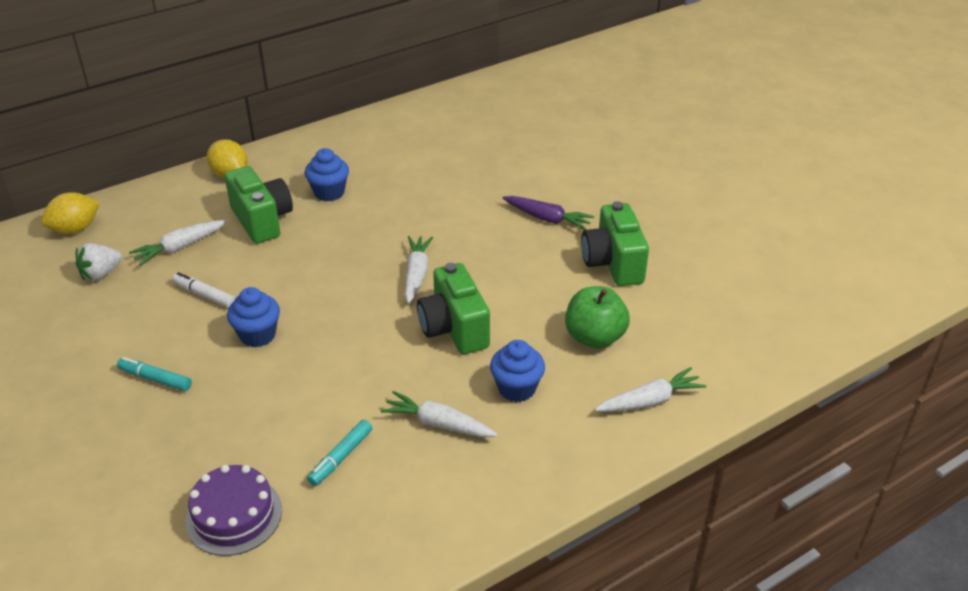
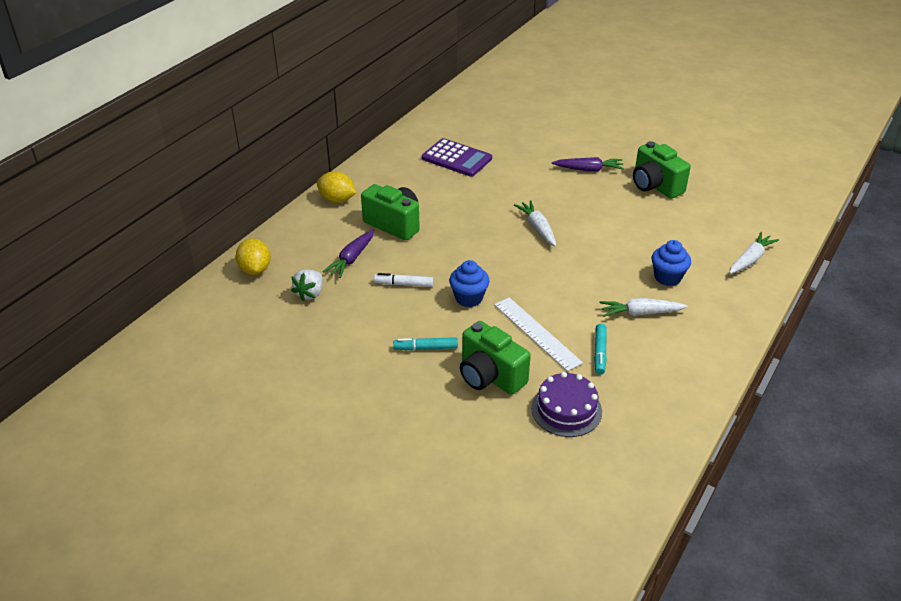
camera: 25 degrees left, 0 degrees up
(75, 229) = (255, 269): yellow lemon -> yellow lemon turned 45 degrees counterclockwise
(180, 247) = (351, 259): white carrot -> purple carrot
(292, 405) = (537, 333): none -> white ruler
(329, 192) = (424, 192): blue cupcake -> none
(403, 162) = (456, 158): none -> purple calculator
(454, 329) = (595, 254): green camera -> green camera (490, 376)
(594, 337) = (685, 233): green apple -> none

